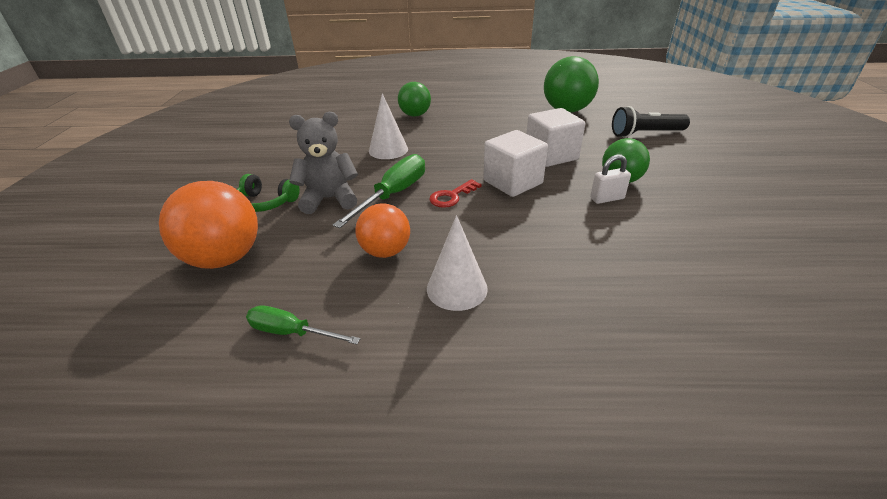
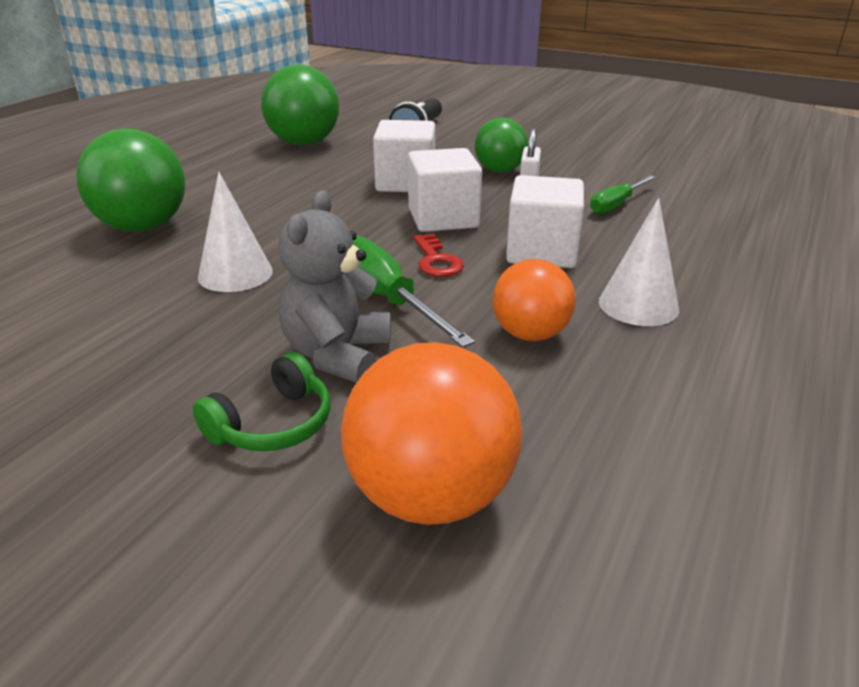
camera: 65 degrees left, 5 degrees down
(291, 332) = (672, 442): green screwdriver -> green screwdriver (616, 205)
(415, 115) = (143, 227): green ball -> green ball, size x1.57
(501, 230) = (542, 252): none -> white cube

